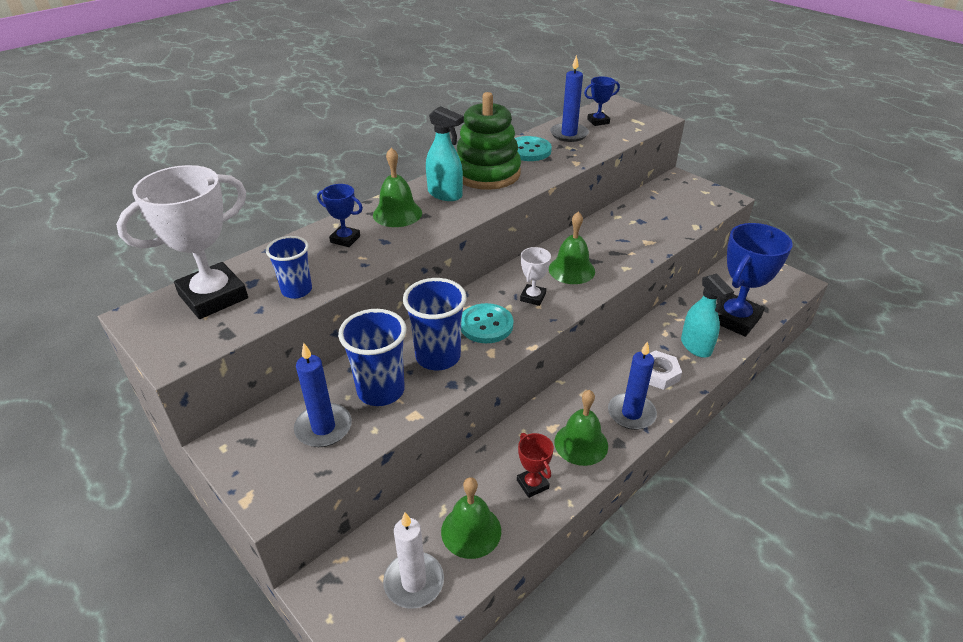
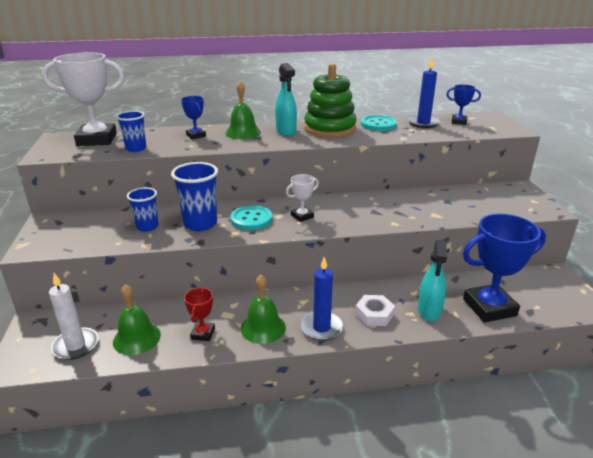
camera: 35 degrees right, 10 degrees down
(323, 428) = (97, 231): blue candle -> none
(381, 391) = (147, 227): blue cup -> blue cup, size x0.64
(571, 270) = (351, 211): green bell -> none

